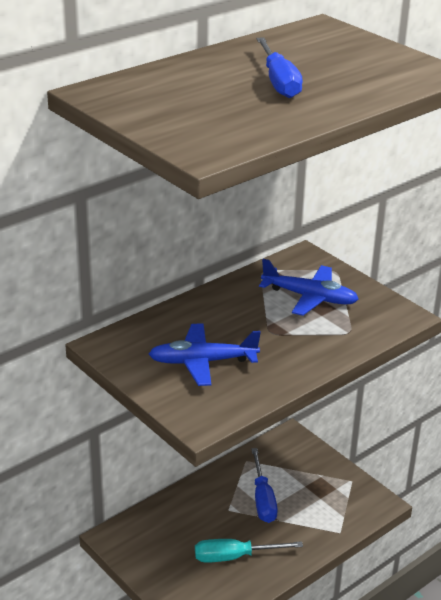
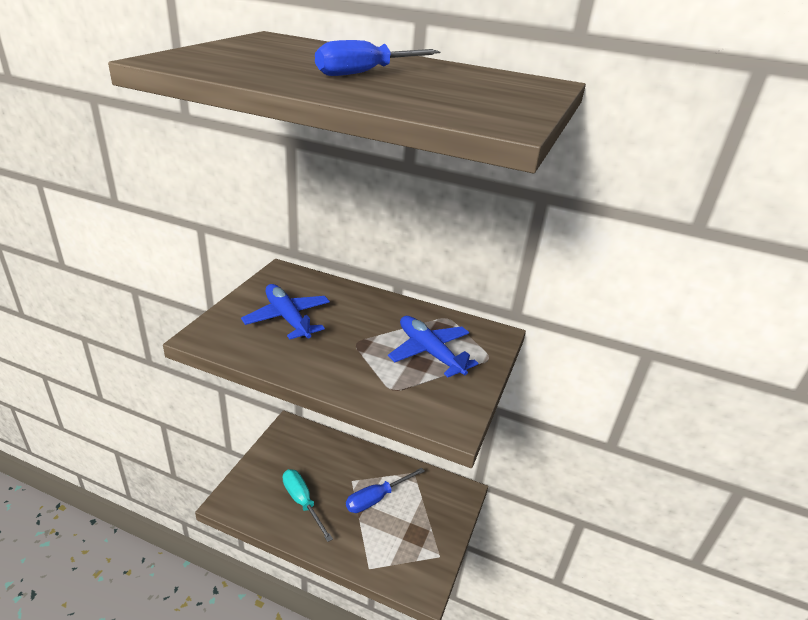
camera: 60 degrees right, 0 degrees up
(309, 297) = (430, 352): blue plane -> blue plane turned 150 degrees clockwise

